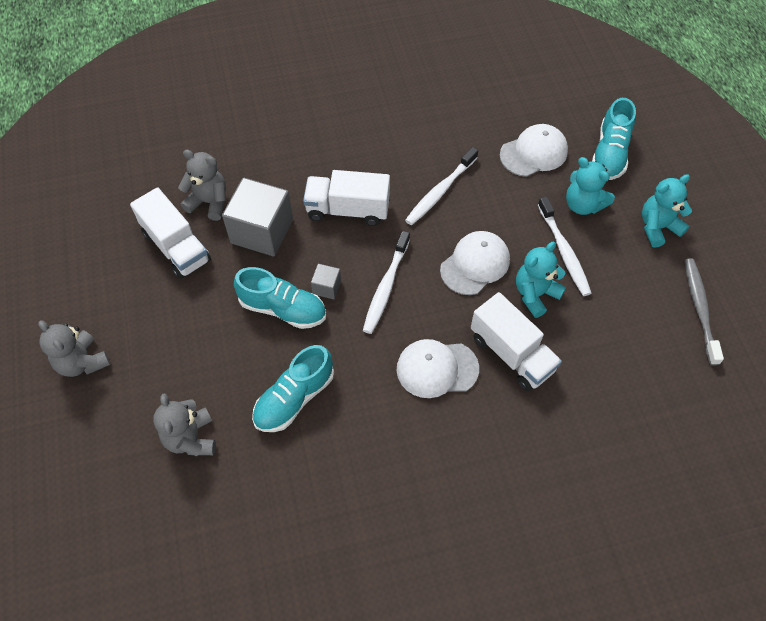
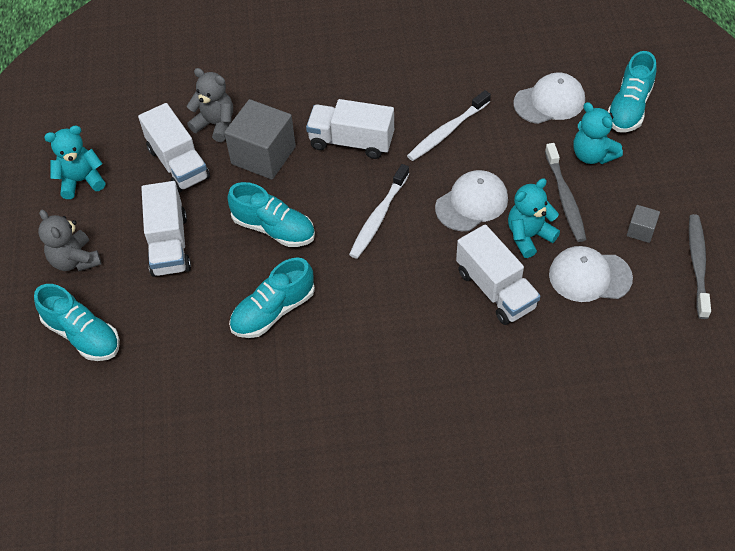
camera: 10 degrees right, 5 degrees down
(100, 444) = (83, 335): none -> turquoise shoe
(178, 336) = (169, 244): none -> white truck
(191, 438) = (169, 338): grey teddy bear -> none
(326, 287) = (319, 212): grey cube -> grey cube (640, 230)
(437, 369) = (417, 297): white cap -> white cap (589, 276)
(564, 251) = (565, 198): white toothbrush -> grey toothbrush
(657, 227) = (667, 183): turquoise teddy bear -> turquoise teddy bear (81, 181)

